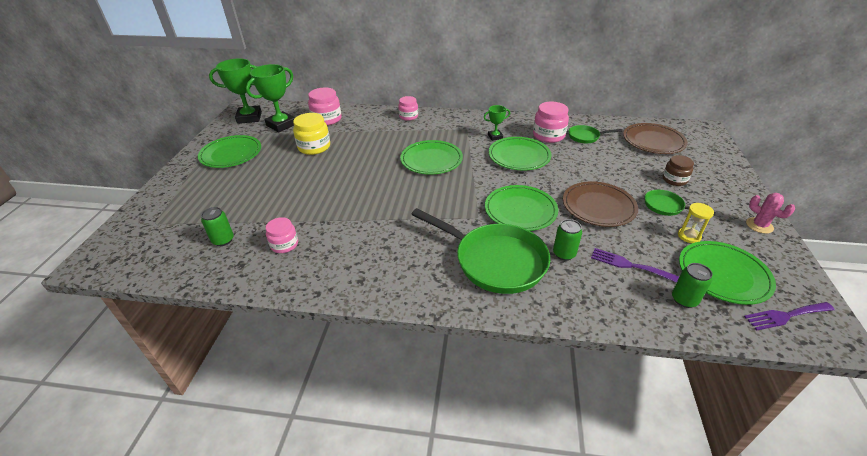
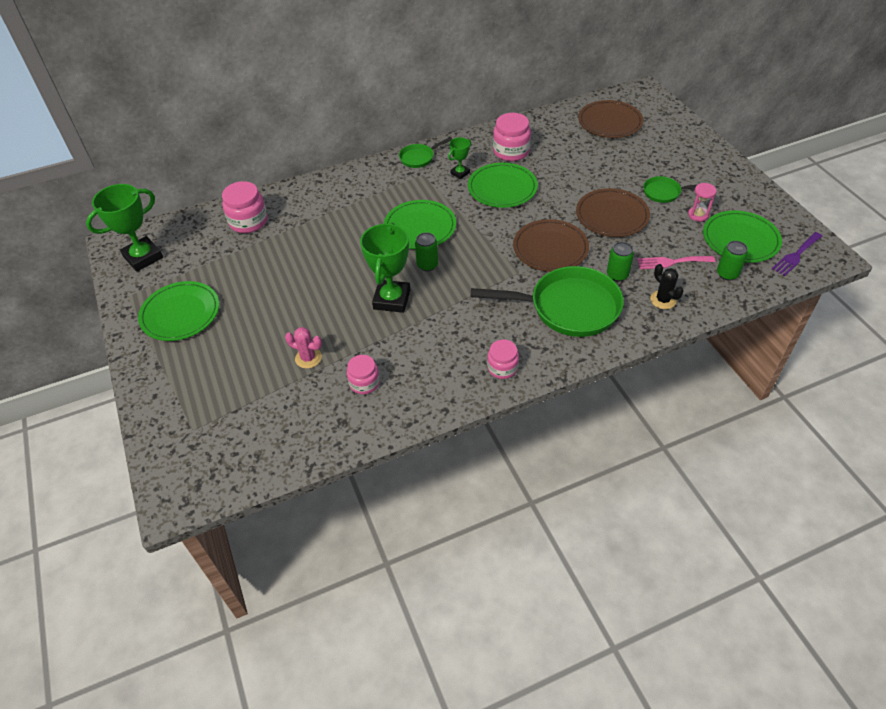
camera: 30 degrees left, 10 degrees up
(223, 240) = (295, 409): green can -> green can (427, 265)
(281, 125) = (199, 251): green trophy -> green trophy (392, 299)
(314, 147) = (274, 264): yellow jar -> none
(408, 116) = (343, 181): pink jar -> pink jar (502, 368)
(520, 210) = (550, 248): green plate -> brown plate
(585, 137) = (547, 140): green pan -> green pan (419, 158)
(593, 293) = (663, 300): none -> black cactus
(629, 265) = (671, 262): purple fork -> pink fork
(674, 180) = (653, 161): brown jar -> none
(689, 236) = (698, 215): yellow hourglass -> pink hourglass
(759, 225) = (741, 182): pink cactus -> pink cactus (308, 358)

